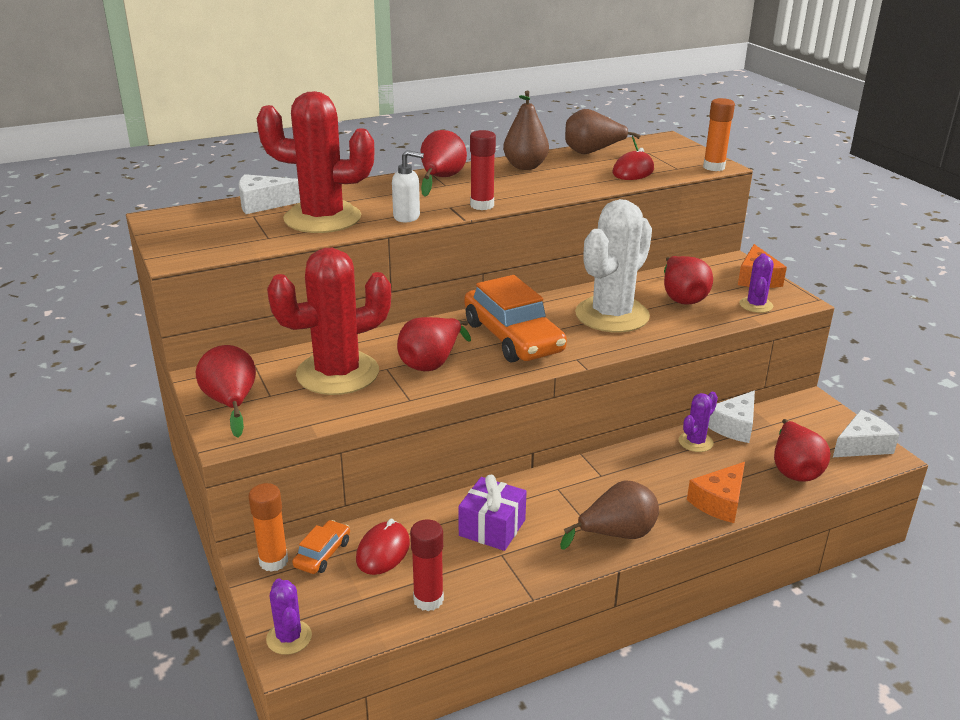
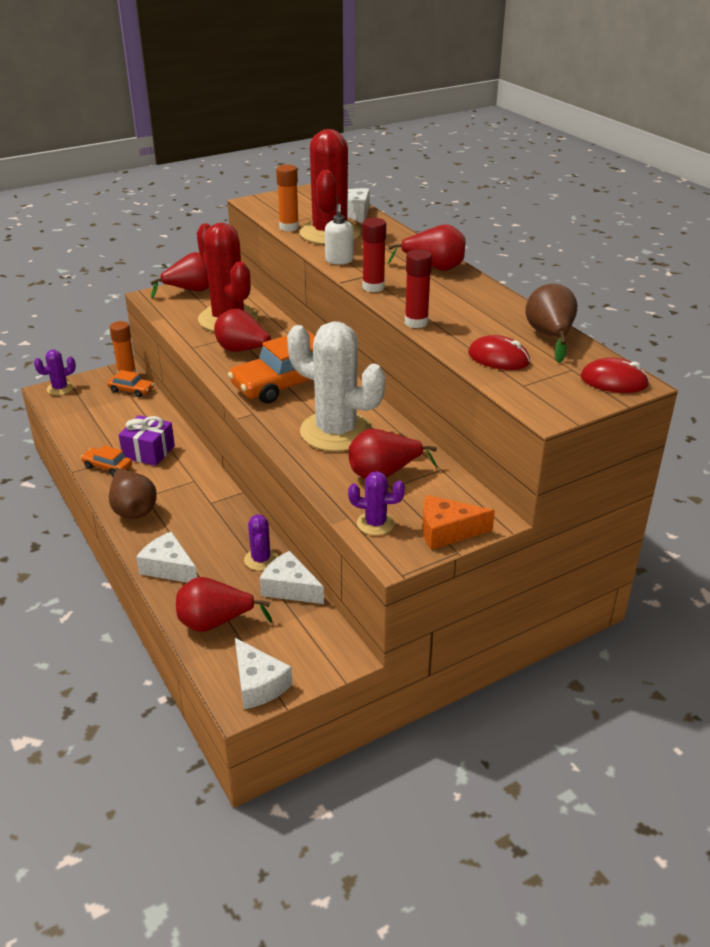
camera: 85 degrees right, 5 degrees up
(383, 551) = (130, 411): red mouse -> red mouse (614, 381)
(428, 600) = (80, 431): red glue stick -> red glue stick (416, 322)
(523, 564) = (107, 466): none -> orange car
(525, 166) = (486, 302): brown pear -> none
(695, 442) = (261, 559): purple cactus -> purple cactus turned 45 degrees clockwise
(714, 167) = (537, 409): orange glue stick -> orange glue stick (289, 227)
(719, 502) = (168, 568): orange cheese -> white cheese

